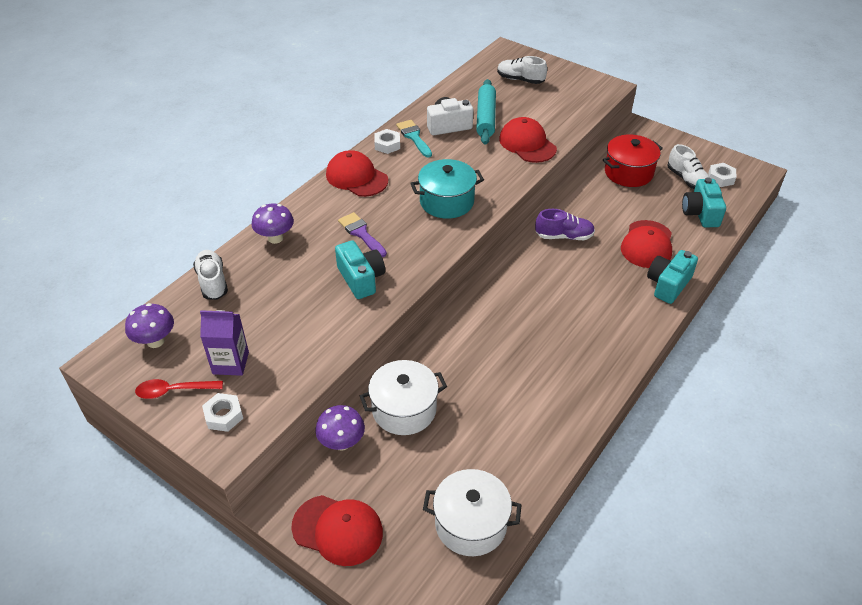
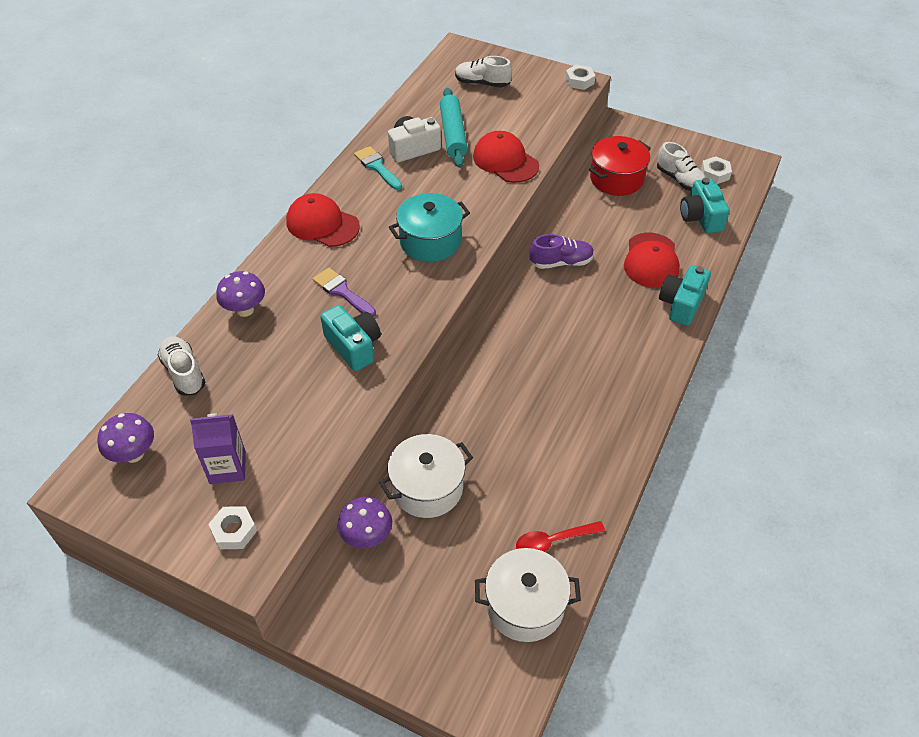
camera: 10 degrees left, 5 degrees up
(174, 391) = (170, 510): red spoon -> red spoon (553, 541)
(338, 530) = (383, 636): red cap -> none
(387, 145) = (349, 180): white nut -> white nut (579, 81)

